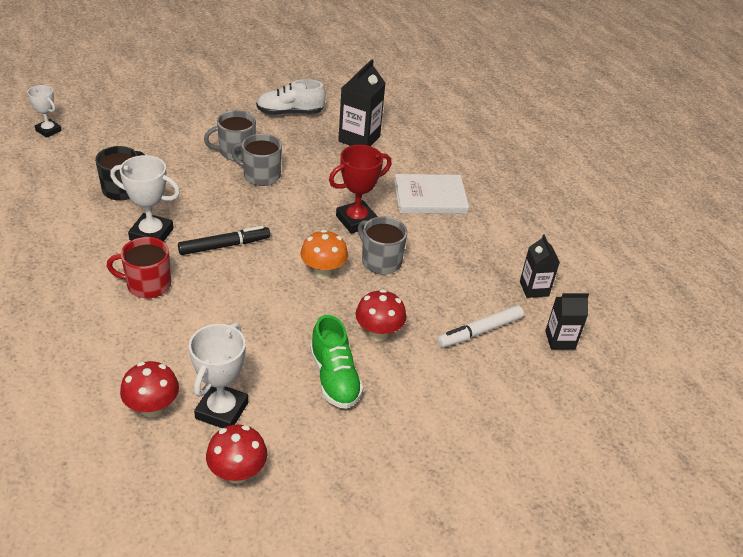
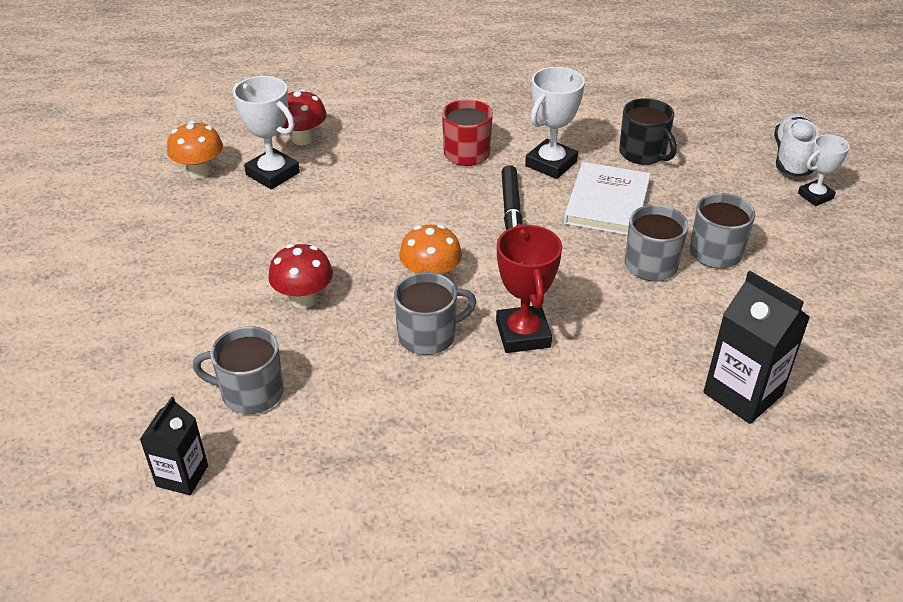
camera: 115 degrees right, 0 degrees up
(48, 130) = (776, 114): white trophy -> white trophy (815, 196)
(237, 472) = (200, 172): red mushroom -> orange mushroom
(290, 113) = (827, 327): white shoe -> white shoe (792, 158)
(334, 378) = (262, 250): green shoe -> none
(430, 197) = (556, 437): white book -> white book (607, 203)
(479, 331) = (251, 393): white marker -> grey mug
(534, 289) = (292, 490): black carton -> none

